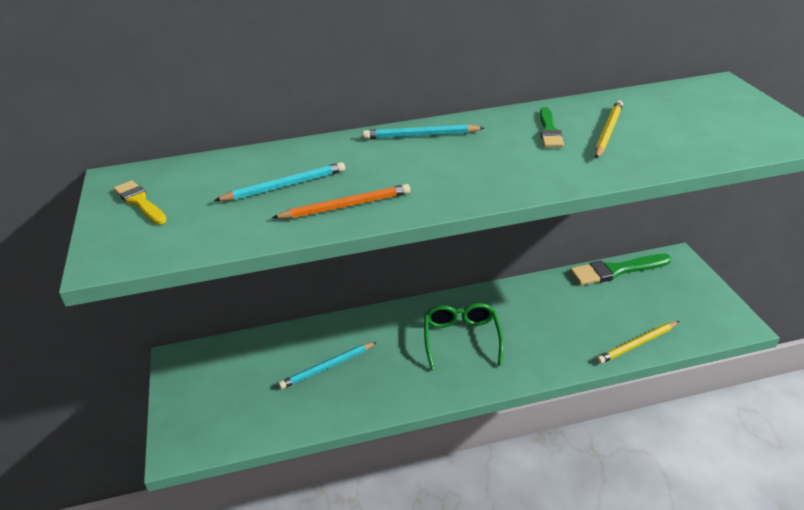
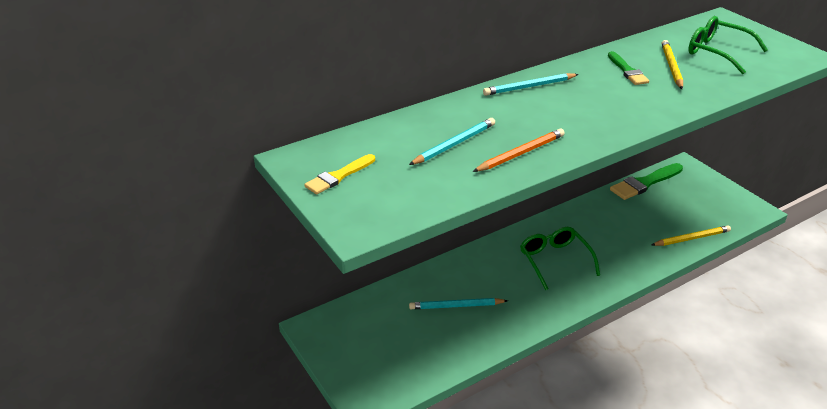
camera: 20 degrees left, 0 degrees up
(140, 202) = (338, 176): yellow brush -> yellow brush turned 75 degrees counterclockwise
(327, 367) = (456, 306): turquoise pencil -> turquoise pencil turned 45 degrees clockwise
(637, 344) = (691, 238): yellow pencil -> yellow pencil turned 150 degrees counterclockwise
(681, 121) = (717, 52): none -> green glasses

